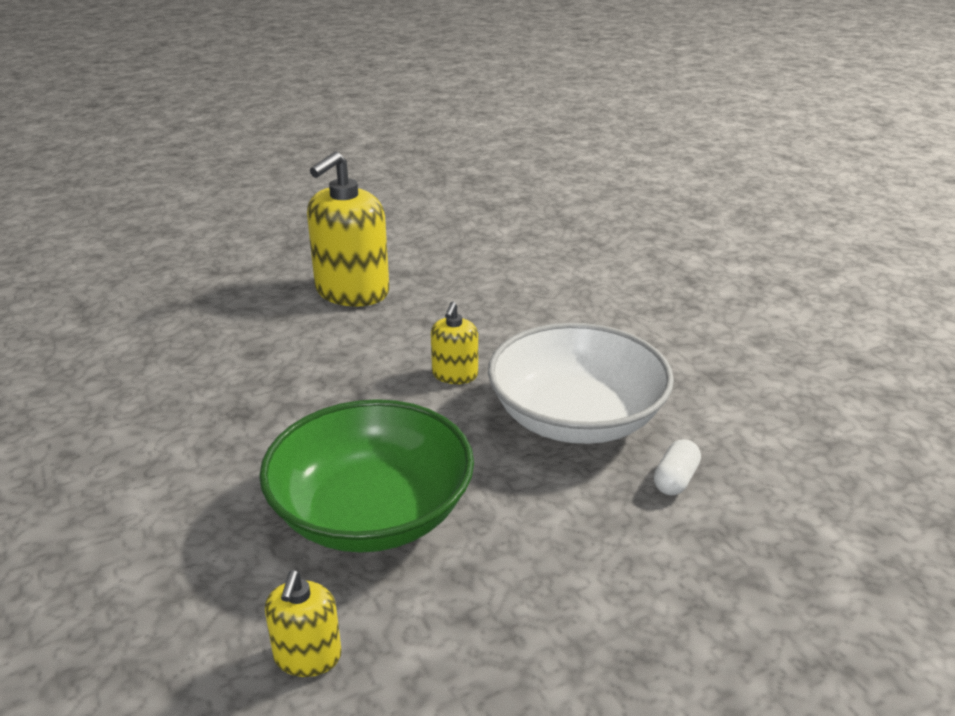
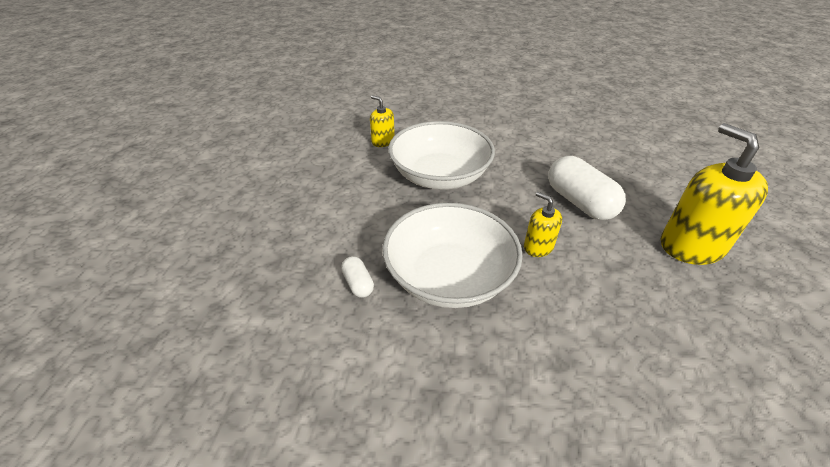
camera: 125 degrees right, 10 degrees up
(329, 367) = (579, 202): none -> white capsule
(372, 513) = (440, 175): green bowl -> white bowl

